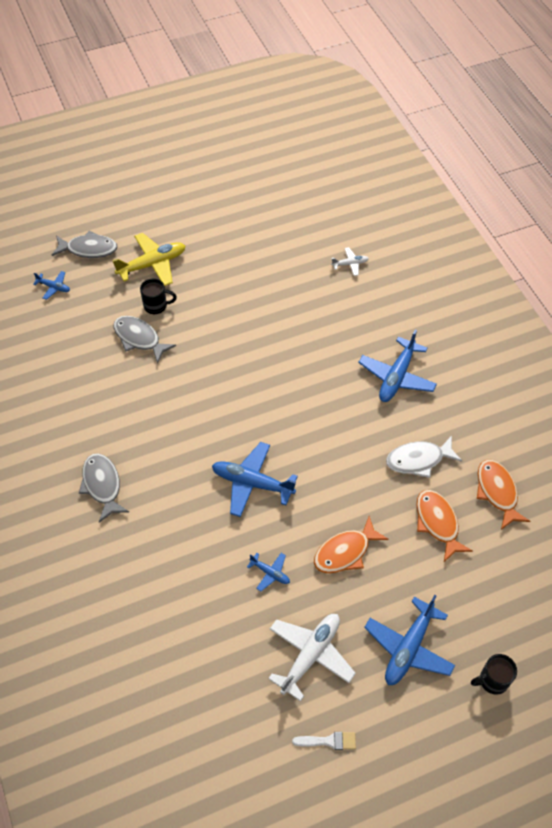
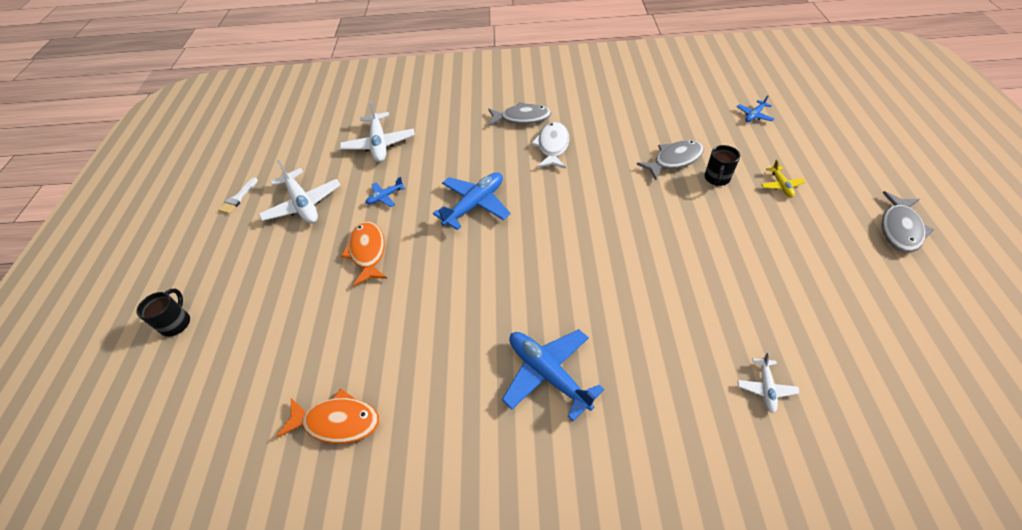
camera: 115 degrees right, 5 degrees down
(89, 249) = (808, 143): grey fish -> grey fish (900, 229)
(152, 264) = (781, 185): yellow plane -> yellow plane, size x0.50
(189, 624) = (379, 144): none -> white plane
(408, 648) = (254, 270): blue plane -> none
(418, 460) = (424, 352): white fish -> white fish (552, 146)
(437, 523) = (344, 340): orange fish -> none

